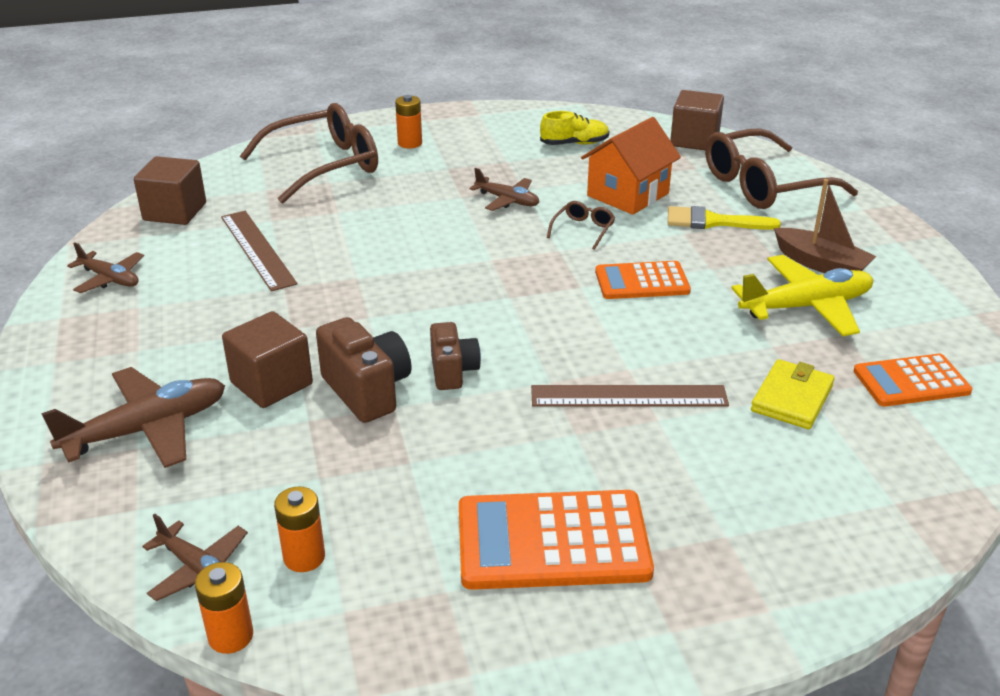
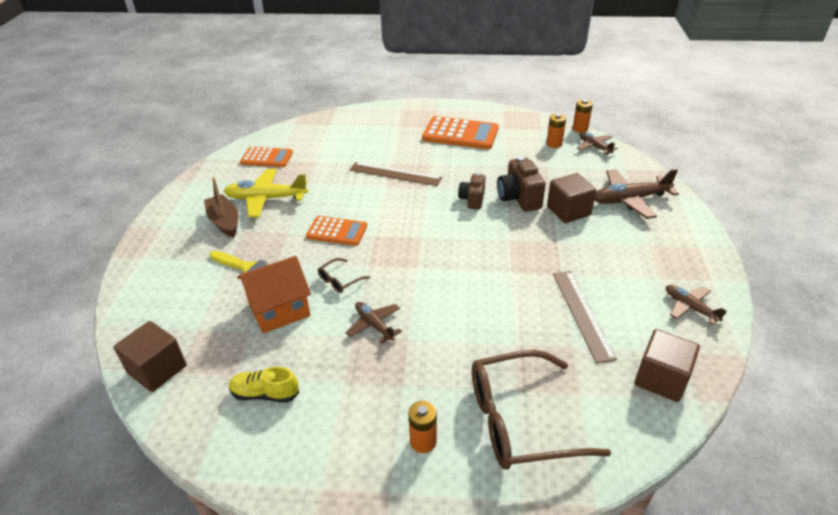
camera: 160 degrees left, 5 degrees up
(763, 185) = (174, 295): brown glasses -> none
(792, 398) = (325, 161): yellow wallet -> none

